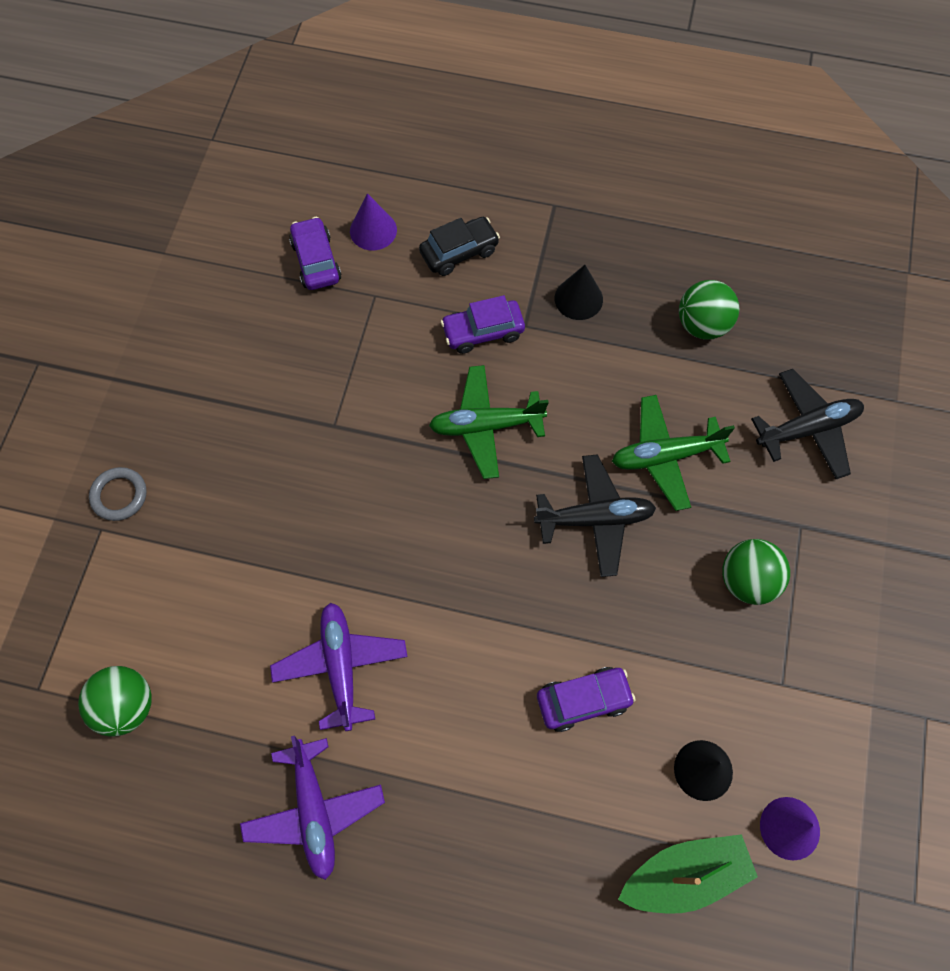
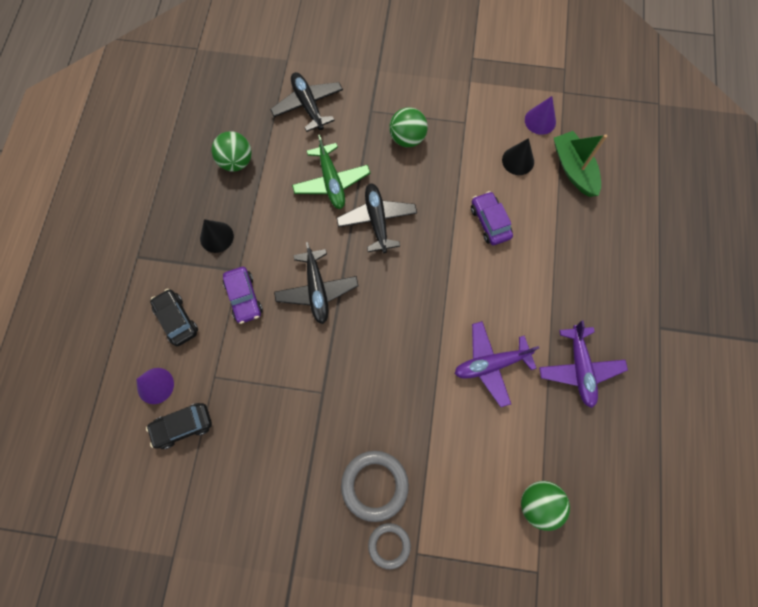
camera: 95 degrees left, 5 degrees up
(198, 483) = (374, 485): none -> grey ring
(314, 810) = (579, 368): purple plane -> purple plane turned 105 degrees clockwise
(316, 261) = (183, 426): purple car -> black car
(486, 426) = (317, 290): green plane -> black plane

